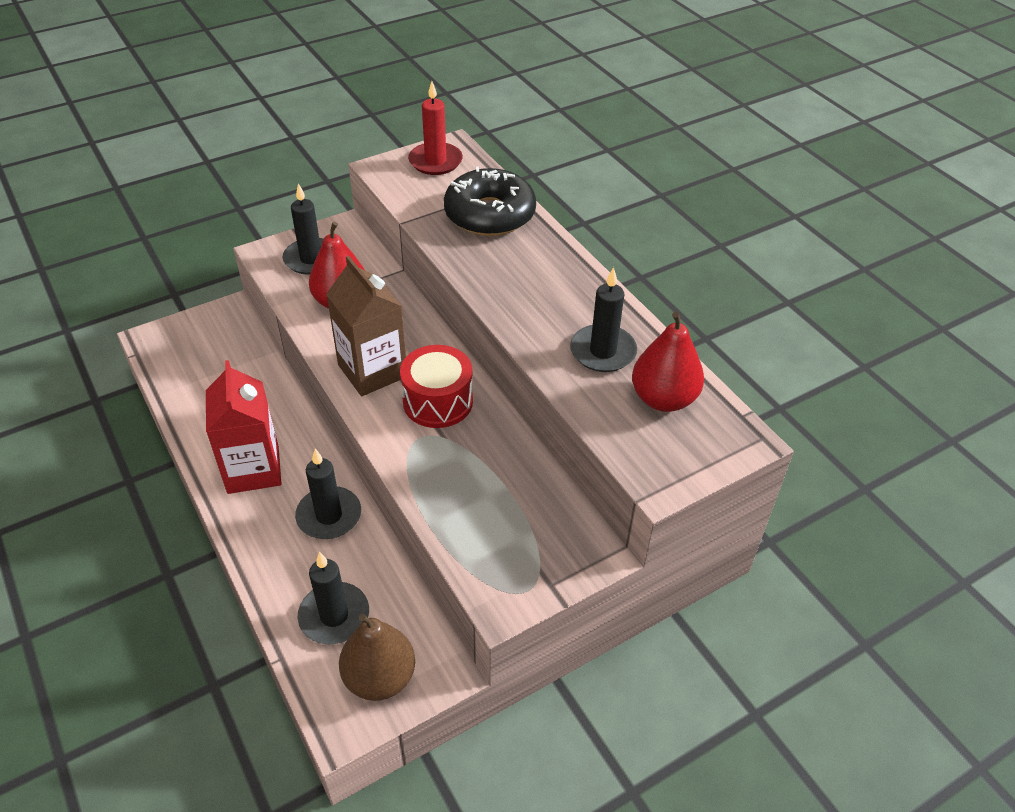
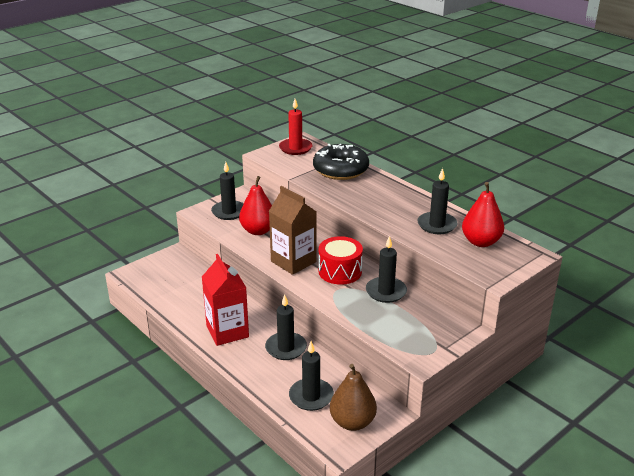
camera: 10 degrees left, 15 degrees down
(495, 454) = (386, 292): none -> black candle

